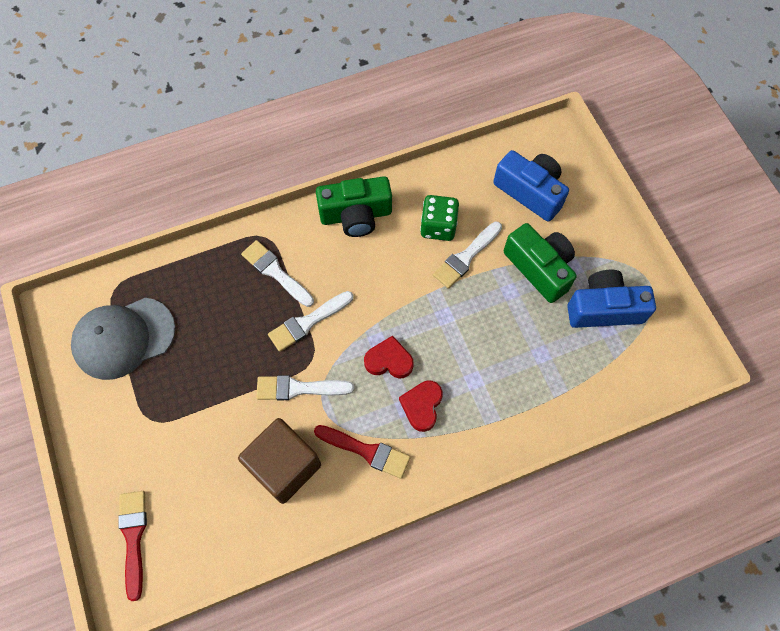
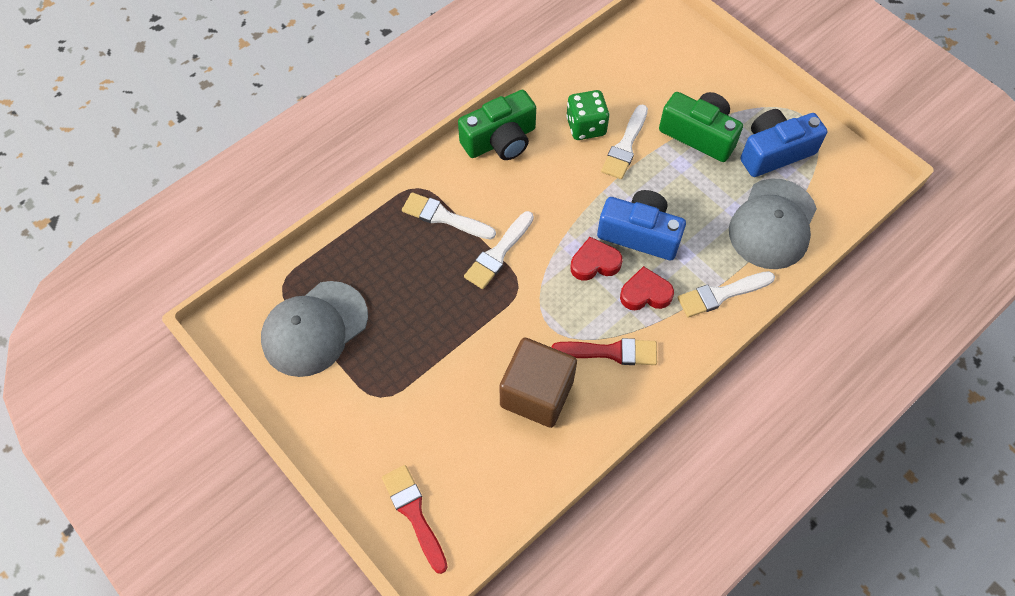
camera: 20 degrees left, 5 degrees down
(299, 388) = (517, 317): white brush -> white brush (721, 294)
(422, 406) = (645, 293): red heart -> red heart turned 90 degrees clockwise
(530, 192) = (659, 69): blue camera -> blue camera (639, 234)
(570, 379) = (772, 224): none -> grey cap

